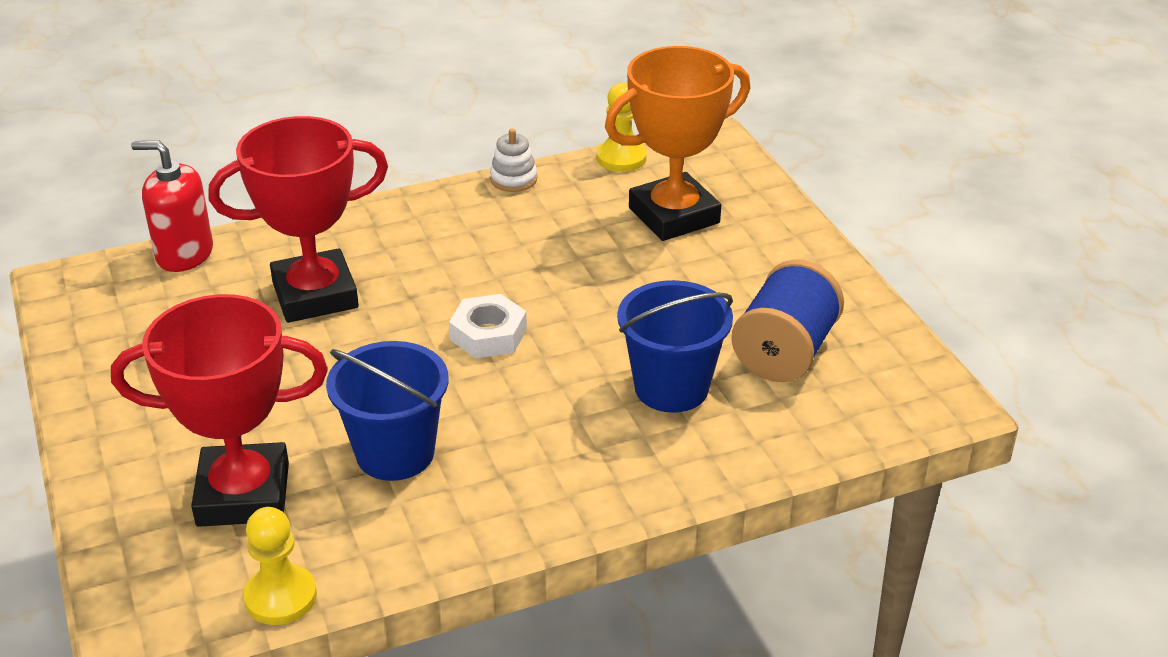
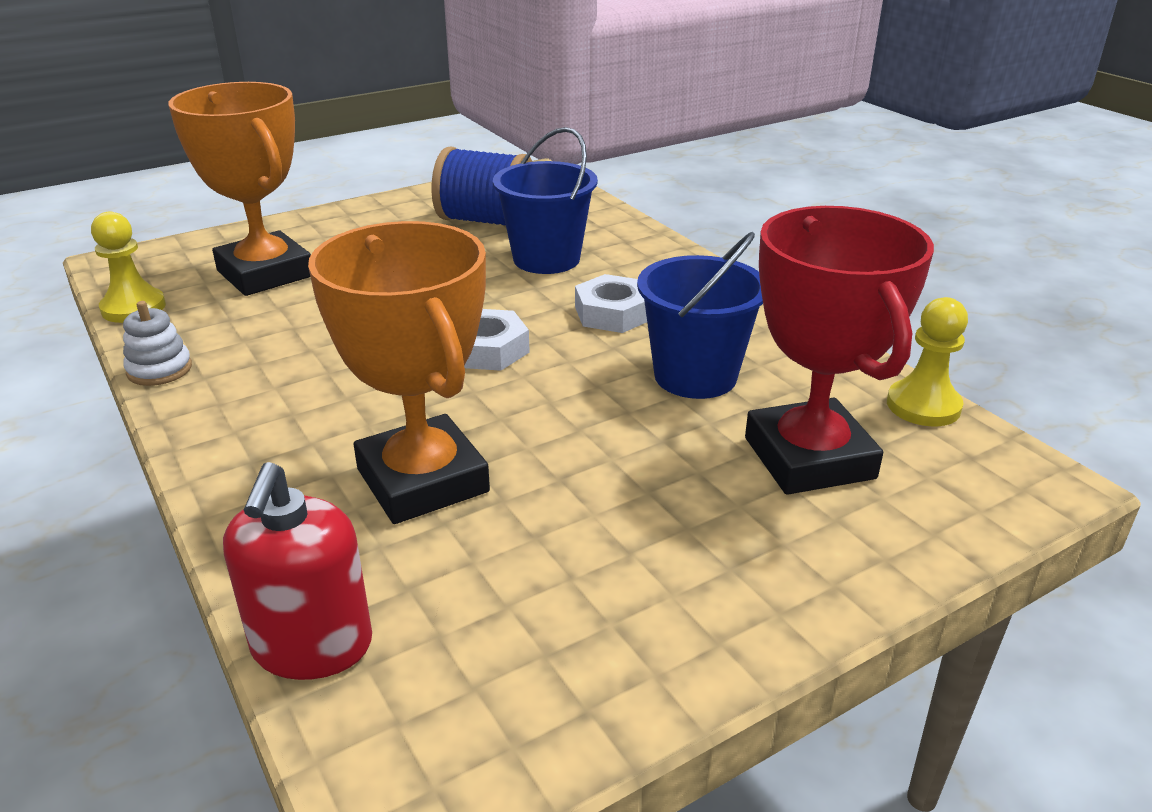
camera: 100 degrees left, 5 degrees down
(315, 295) = (422, 480): red trophy -> orange trophy
(533, 419) = (613, 313): none -> white nut

